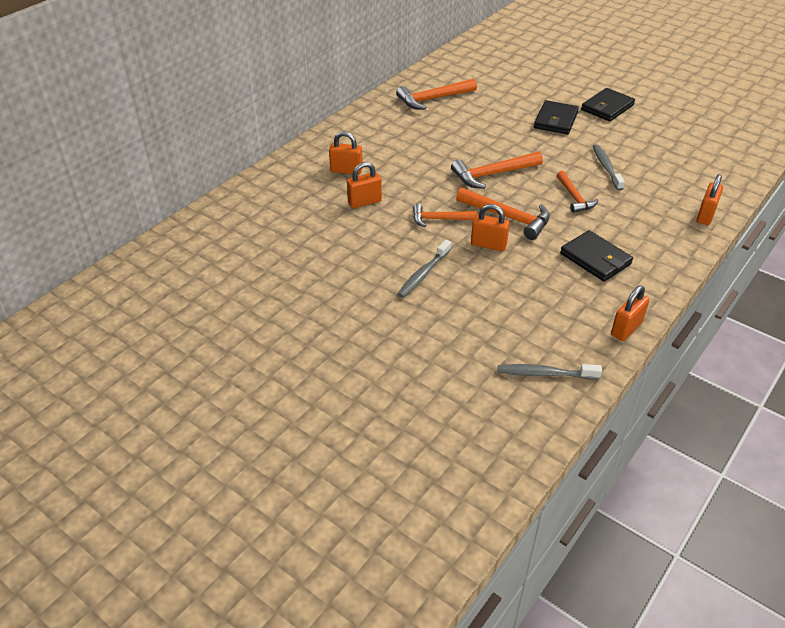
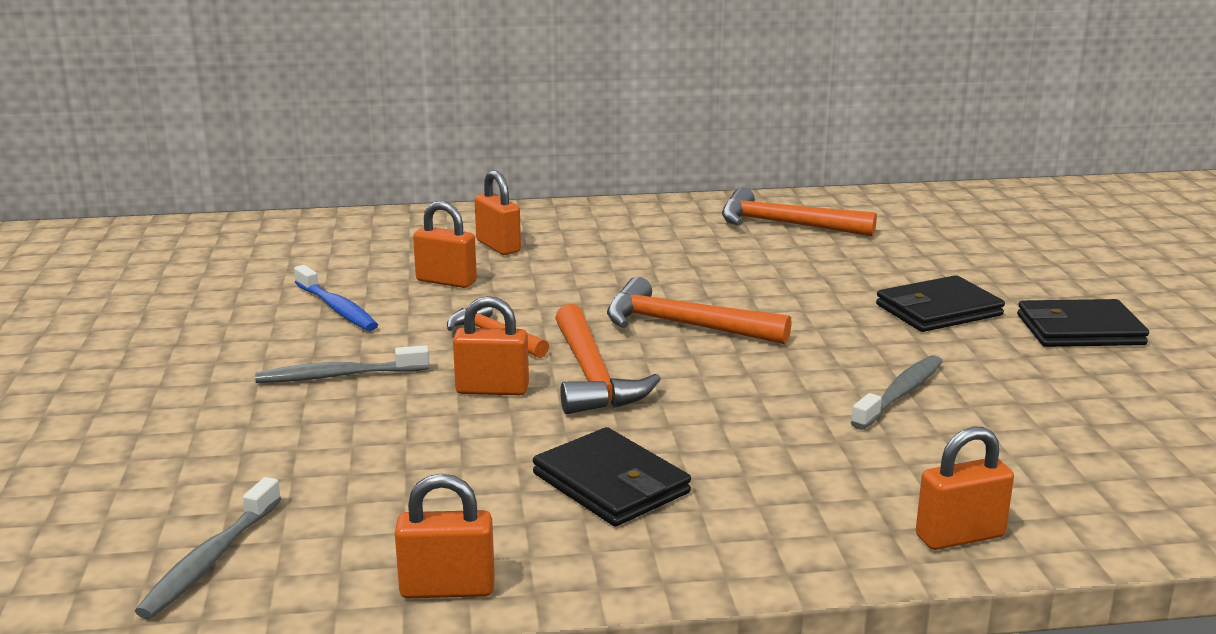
camera: 45 degrees right, 20 degrees down
(350, 242) = (337, 308): none -> blue toothbrush
(488, 245) = (492, 390): orange padlock -> orange padlock turned 60 degrees counterclockwise
(545, 374) = (210, 560): grey toothbrush -> grey toothbrush turned 120 degrees counterclockwise
(574, 197) = (753, 402): orange hammer -> none
(595, 259) = (611, 483): black wallet -> black wallet turned 45 degrees counterclockwise

